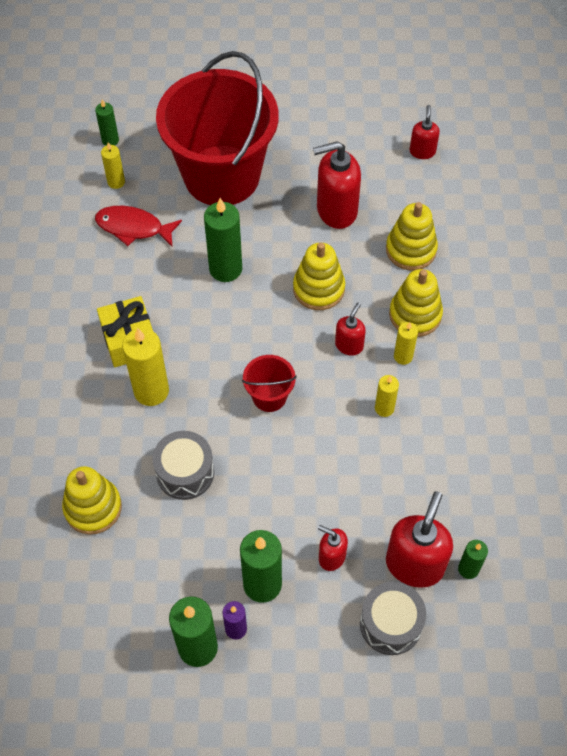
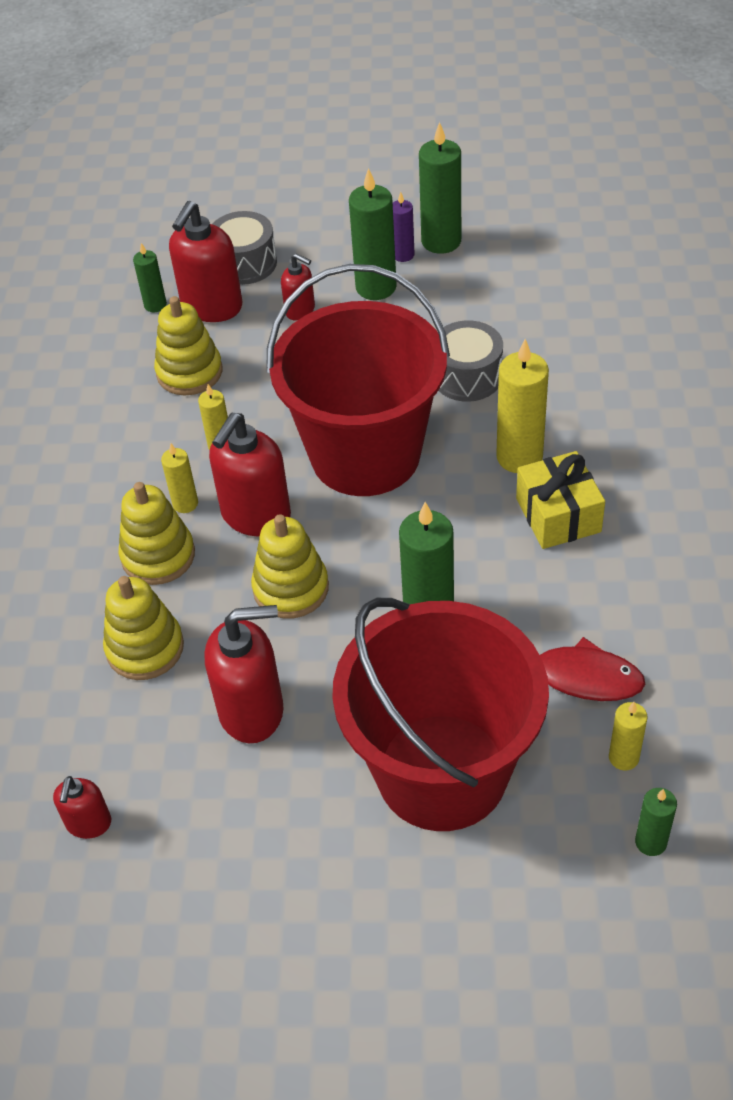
camera: 175 degrees left, 10 degrees down
(93, 507) = (571, 342): yellow stacking toy -> yellow stacking toy (189, 372)
(269, 396) = (365, 454): red bucket -> red bucket, size x2.49
(349, 345) = (255, 515): red soap dispenser -> red soap dispenser, size x1.84

